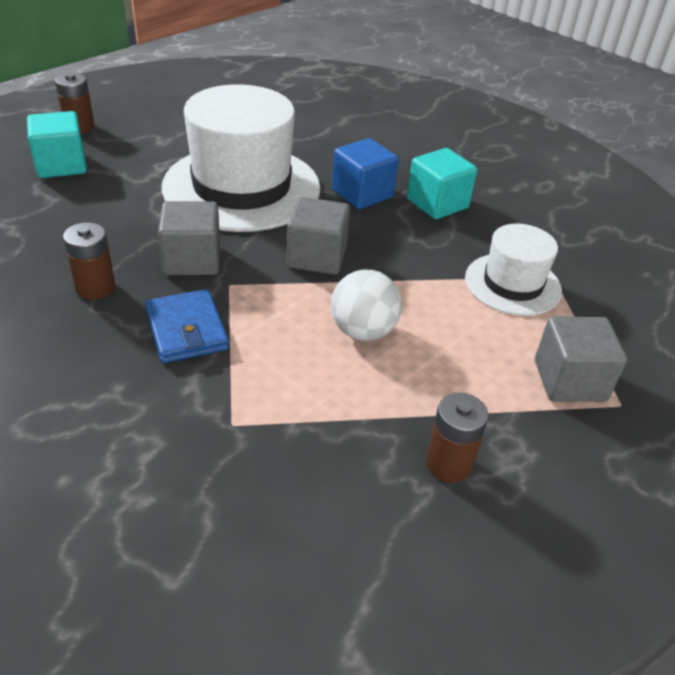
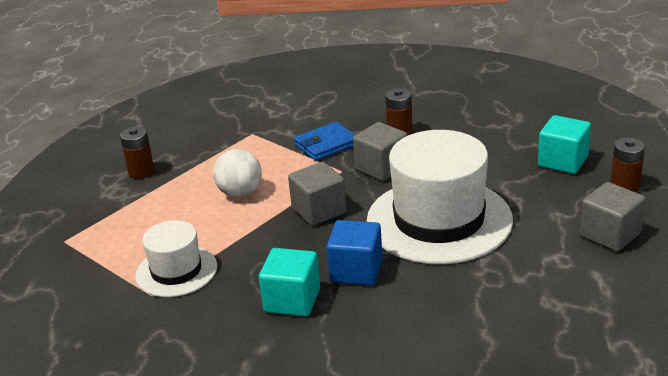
camera: 145 degrees right, 10 degrees down
(186, 330) = (326, 145): blue wallet -> blue wallet turned 60 degrees counterclockwise
(569, 380) = (101, 236): grey cube -> grey cube (610, 235)

